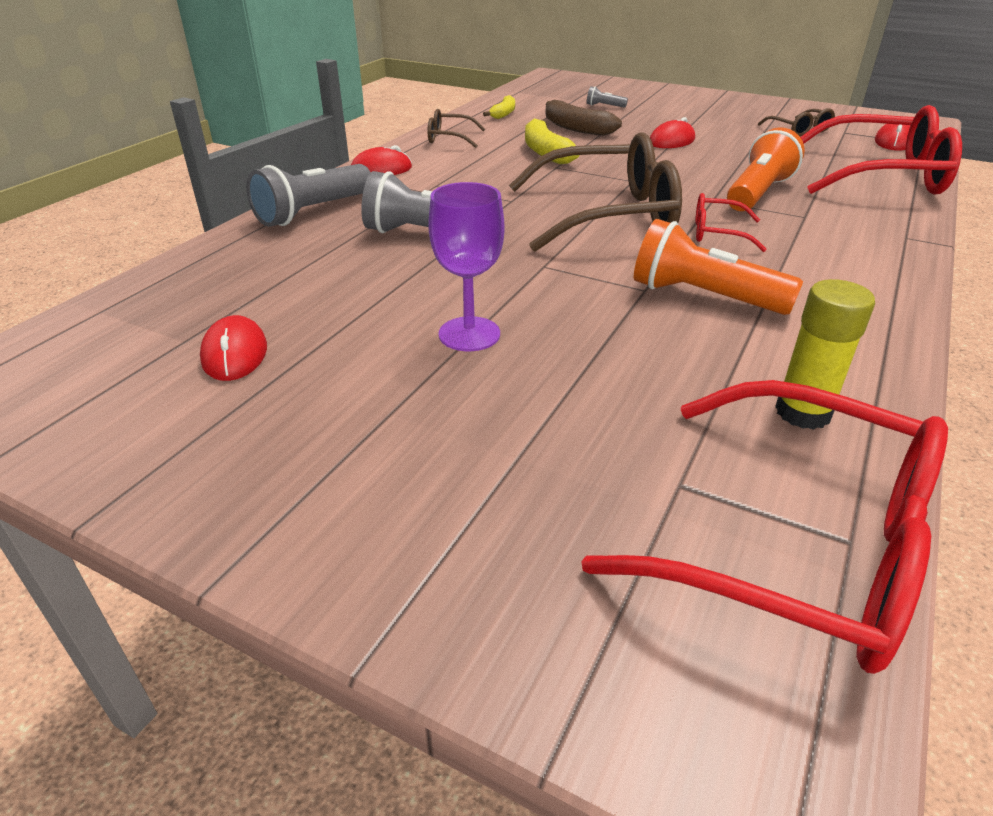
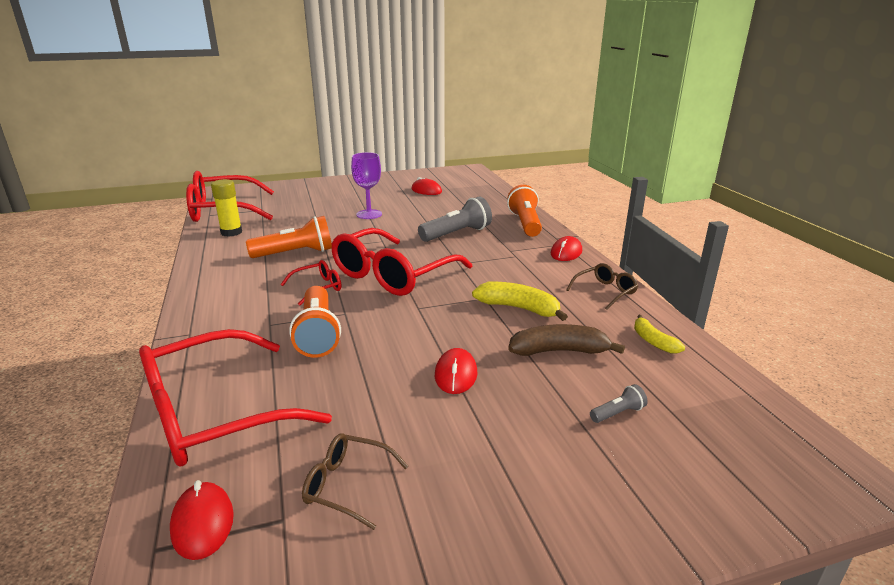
camera: 135 degrees right, 10 degrees down
(313, 212) = (525, 224): grey flashlight -> orange flashlight
(606, 215) = (393, 274): brown glasses -> red glasses

